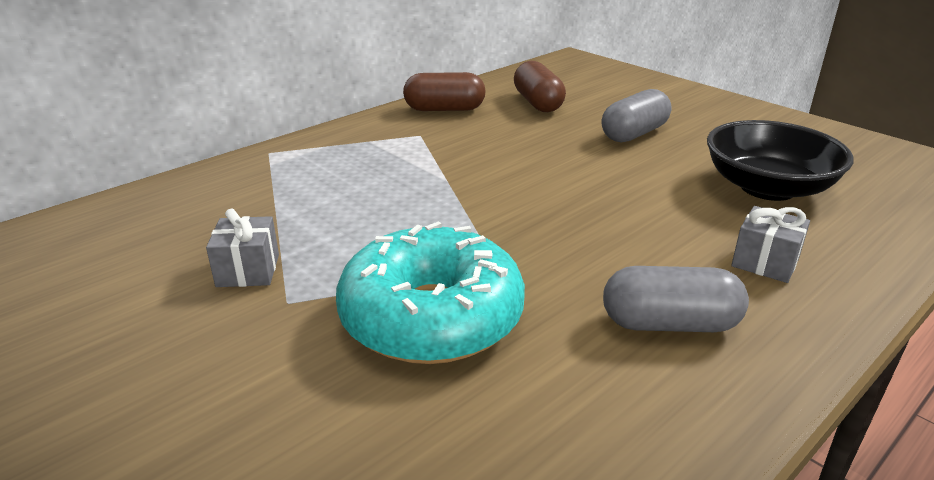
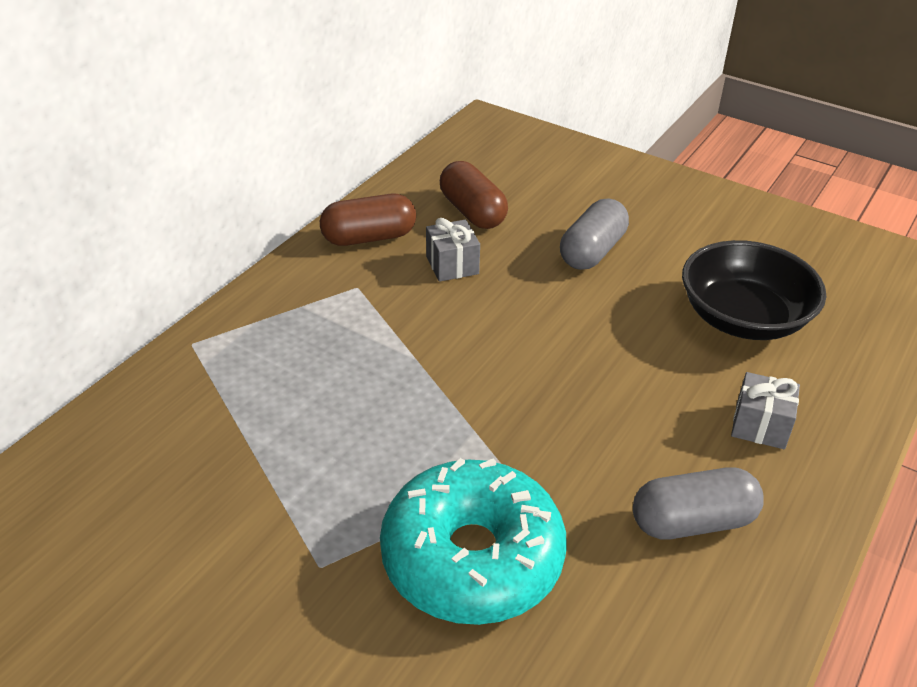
camera: 15 degrees left, 10 degrees up
(248, 270) = (257, 532): grey gift -> grey gift (452, 265)

